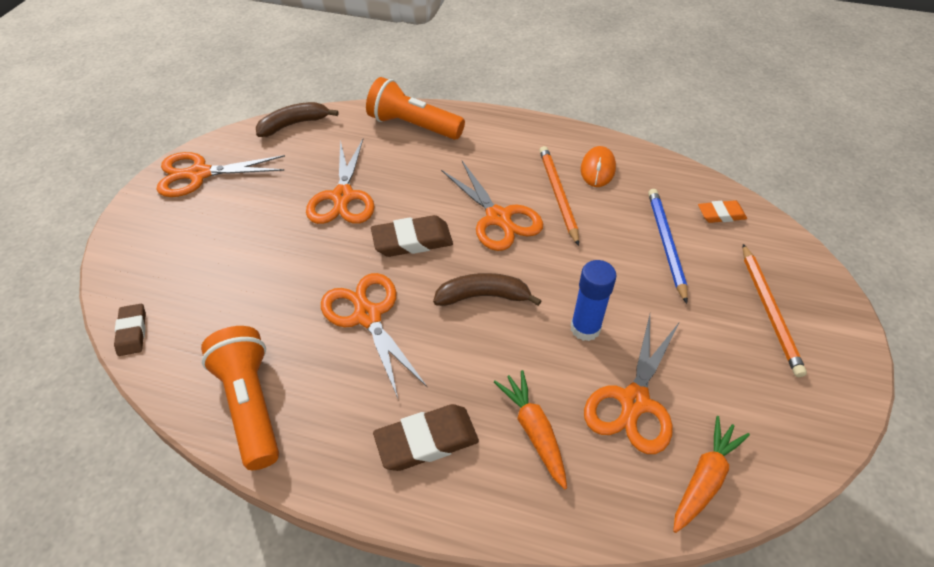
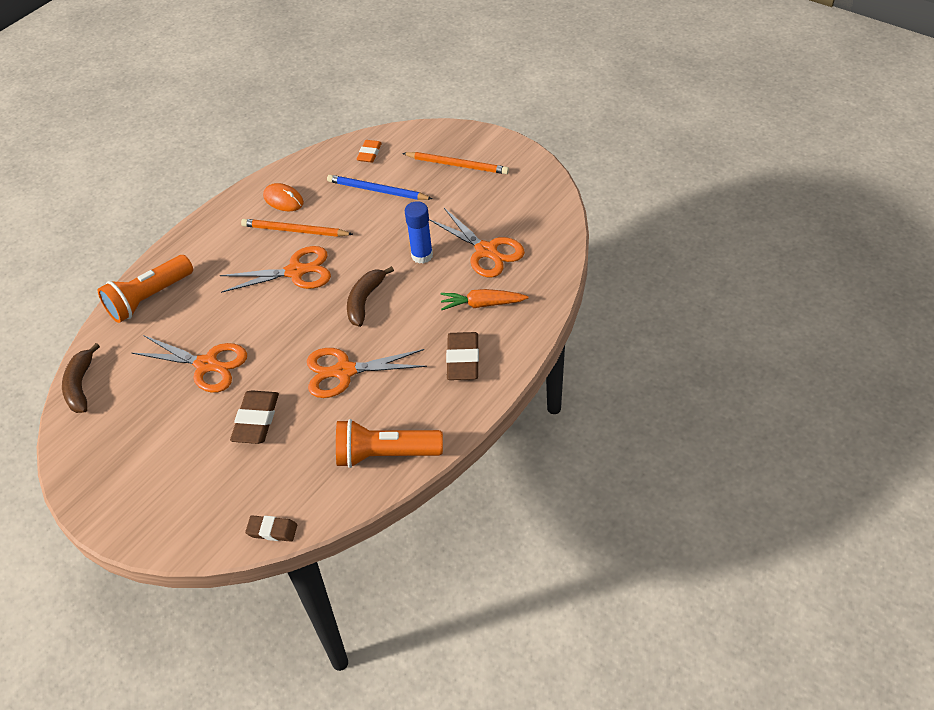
camera: 65 degrees left, 0 degrees up
(199, 174) = (101, 470): orange scissors -> none
(412, 241) = (286, 329): brown eraser -> brown eraser (256, 420)
(704, 478) = (547, 239): orange carrot -> none

